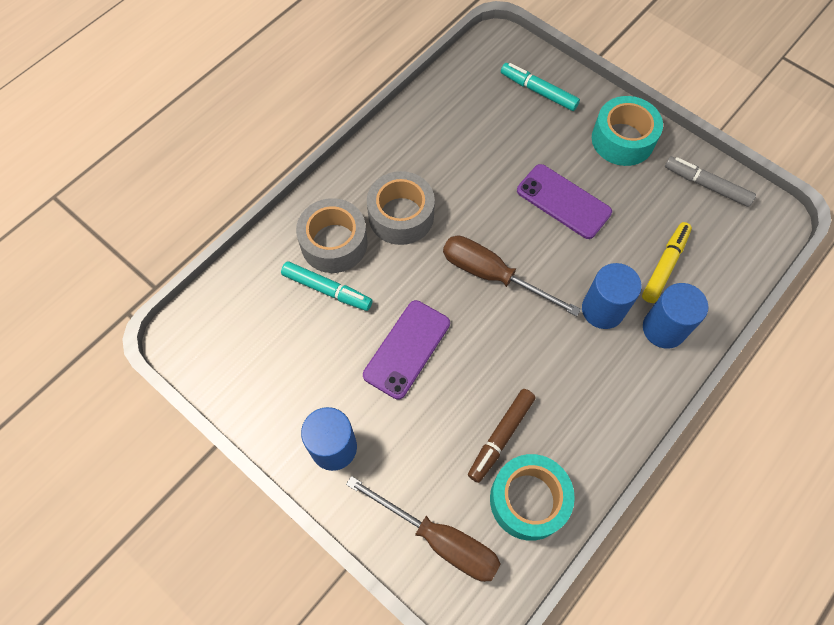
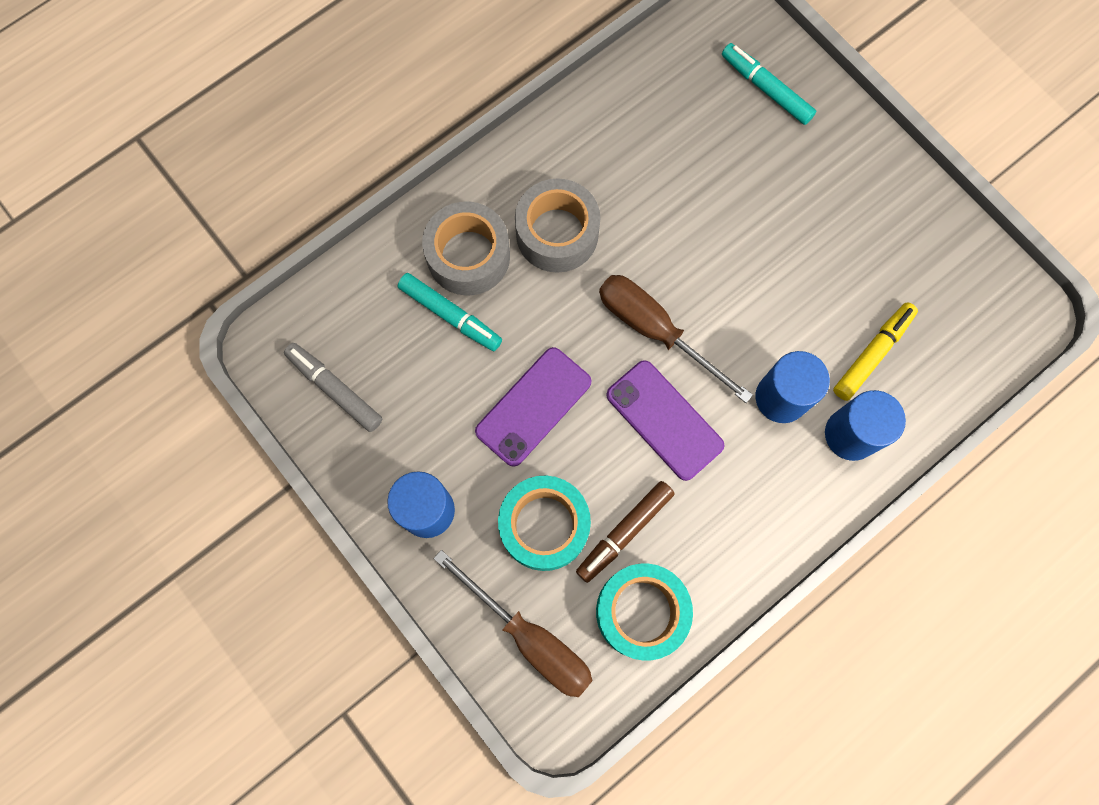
camera: 10 degrees right, 10 degrees up
(563, 201) = (764, 248): purple phone -> purple phone (664, 420)
(622, 139) = (860, 175): turquoise tape -> turquoise tape (544, 525)
(706, 185) = (953, 255): grey marker -> grey marker (335, 389)

